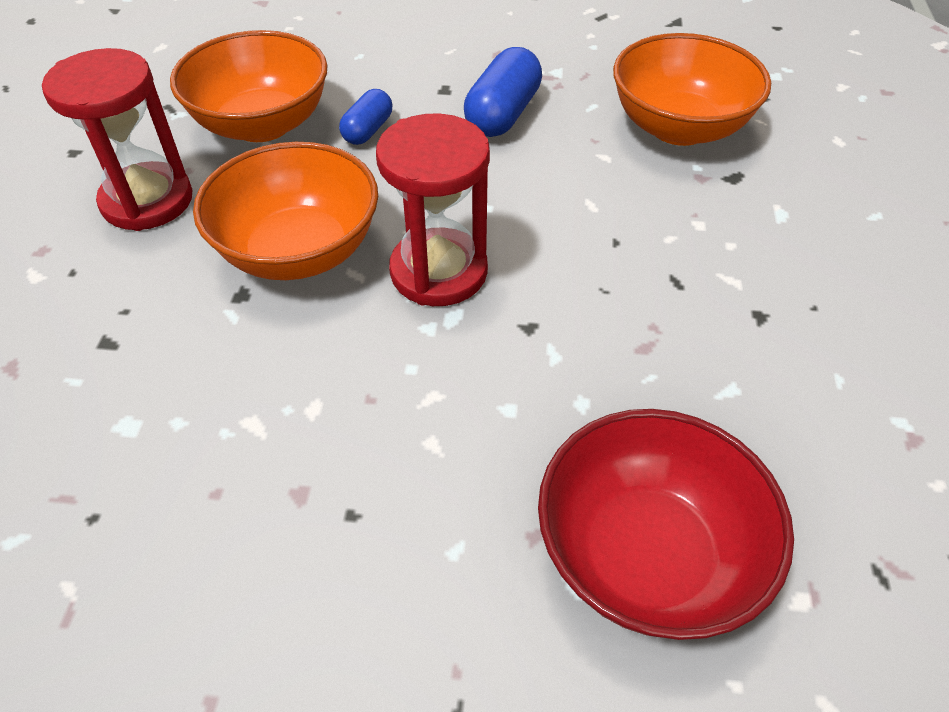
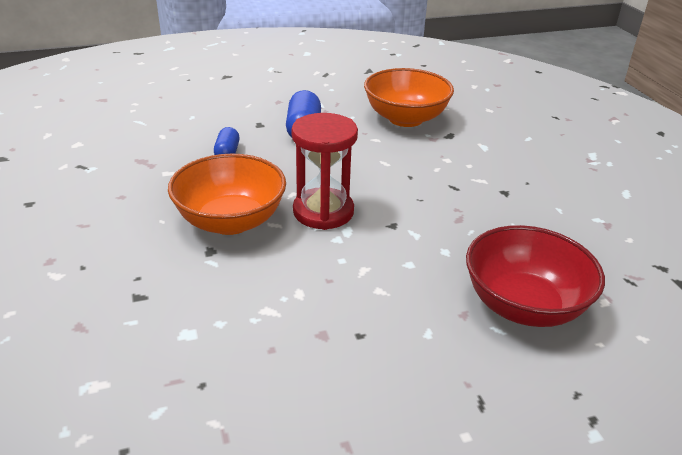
camera: 25 degrees left, 15 degrees down
(147, 201) = (106, 218): red hourglass -> none
(262, 124) = (155, 163): orange bowl -> none

